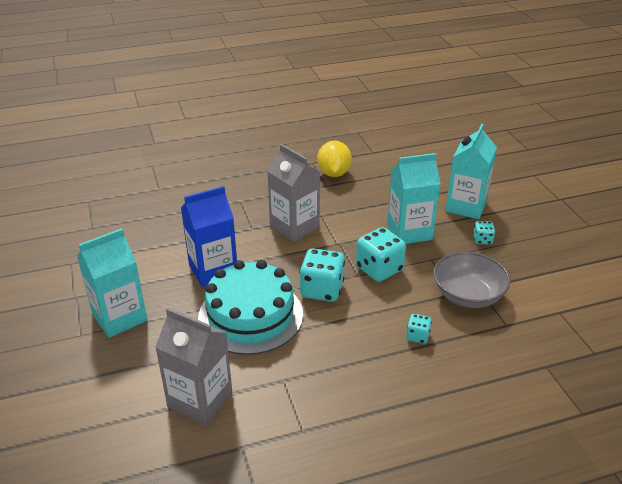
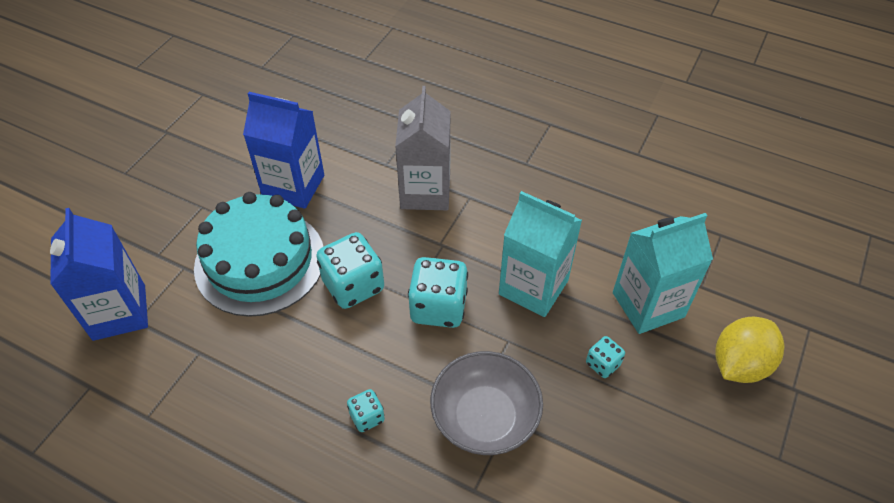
camera: 45 degrees right, 15 degrees up
(120, 317) = (168, 178): turquoise carton -> none
(200, 400) = (119, 312): grey carton -> blue carton
(334, 173) = (554, 153): yellow lemon -> yellow lemon (739, 364)

